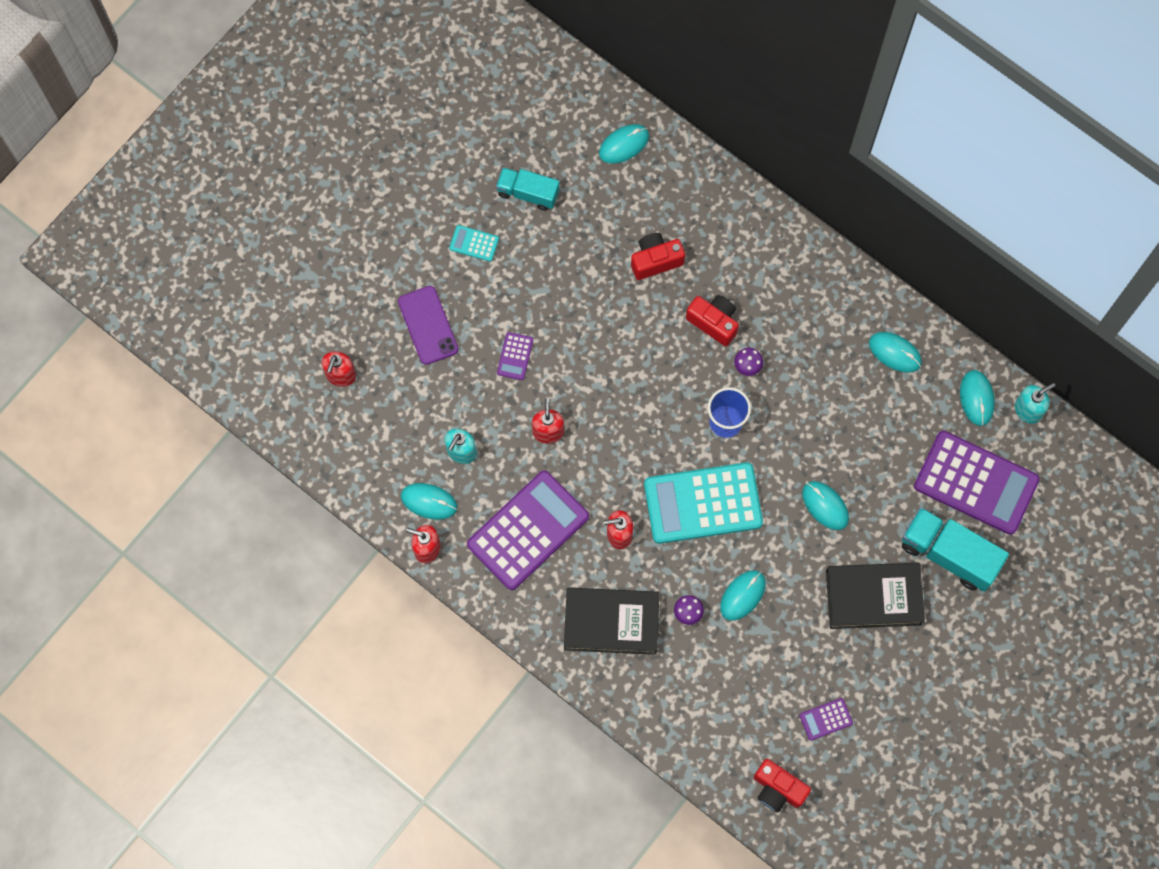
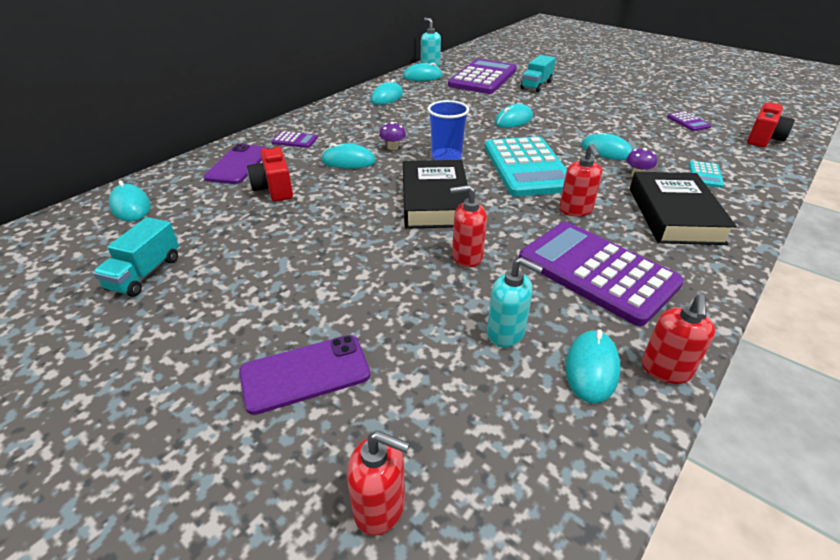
camera: 90 degrees left, 35 degrees down
(474, 243) = (191, 323): turquoise calculator -> turquoise calculator (705, 175)
(515, 356) = (367, 283): purple calculator -> purple calculator (295, 140)
(704, 215) = (238, 164): none -> purple phone
(713, 322) = (348, 161): red camera -> turquoise mouse
(873, 597) = (580, 106): black book -> black book (434, 201)
(949, 554) = (536, 85): turquoise truck -> turquoise truck, size x0.64

